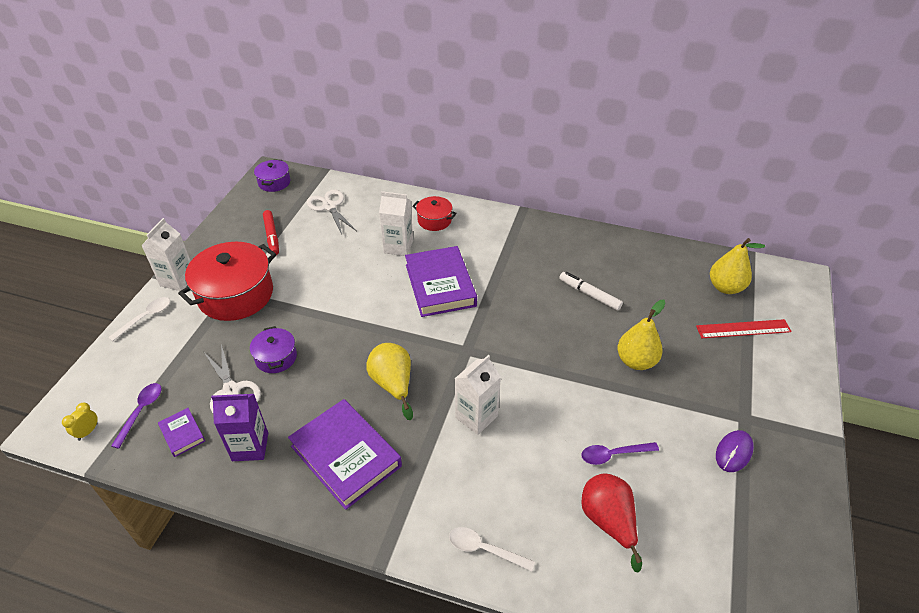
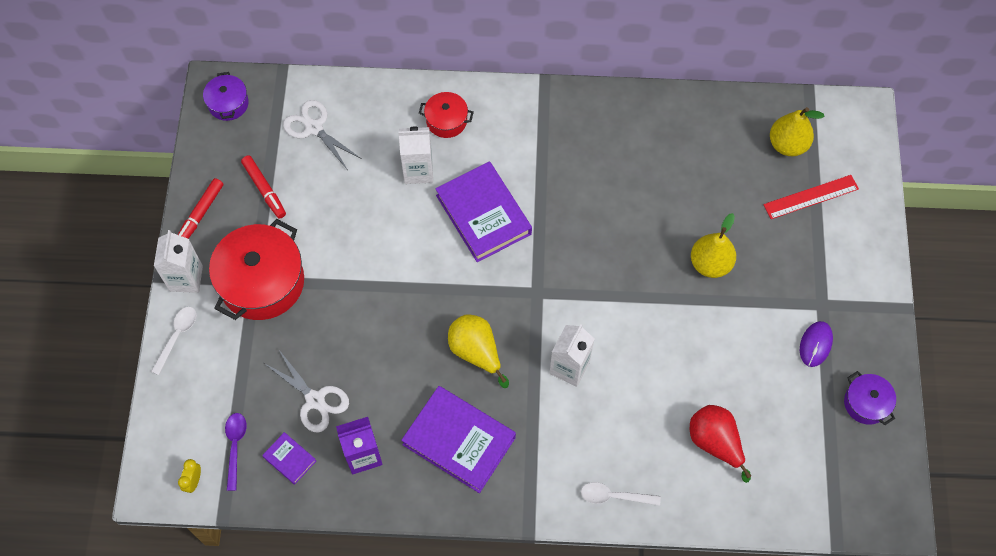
camera: 15 degrees left, 20 degrees up
(214, 242) = (200, 214): none -> red marker
(276, 357) = (343, 350): purple pot -> purple pot (866, 403)
(589, 294) = (647, 189): white marker -> none
(613, 455) = (707, 375): purple spoon -> none

